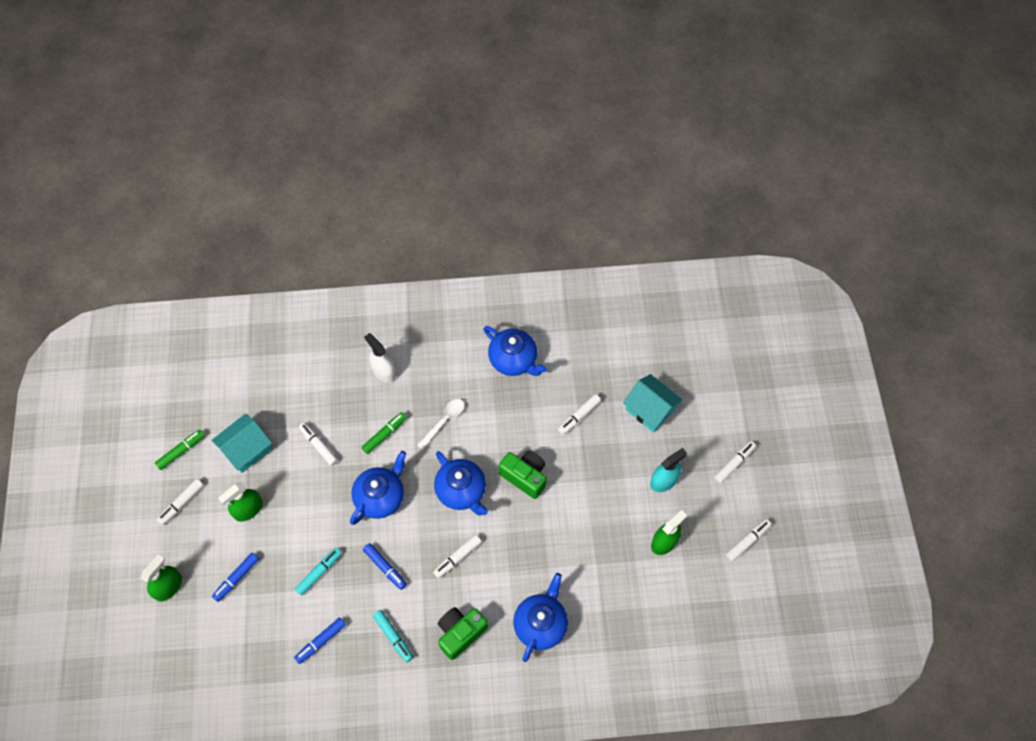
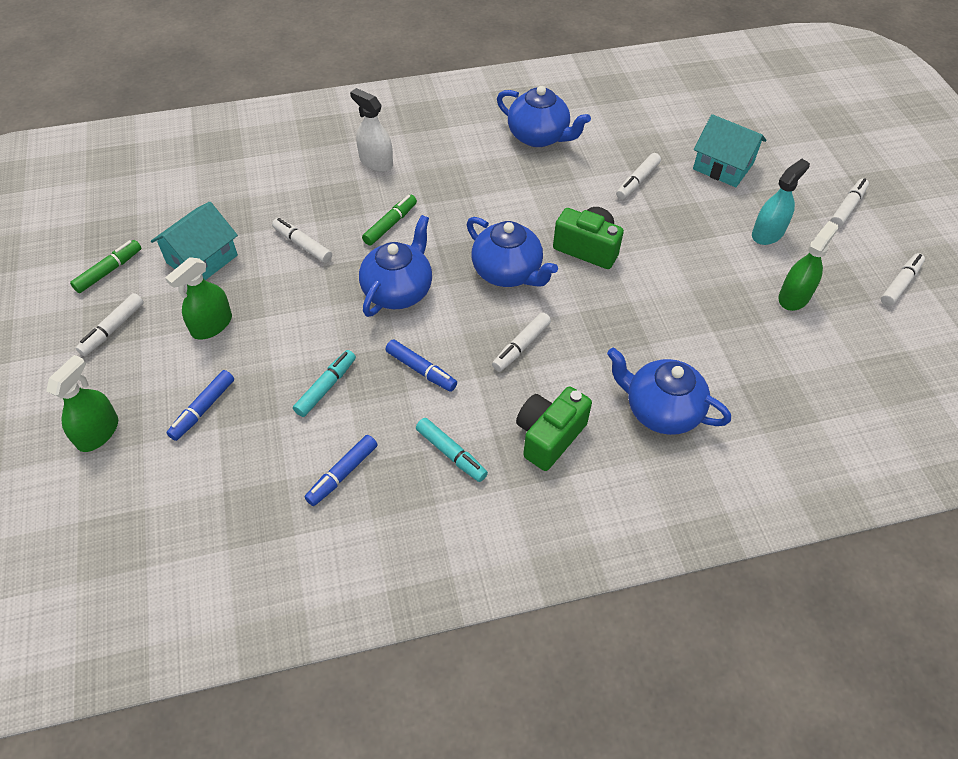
camera: 10 degrees left, 10 degrees down
(444, 421) = (466, 203): white spoon -> none
(541, 624) = (661, 410): blue teapot -> blue teapot turned 75 degrees counterclockwise

